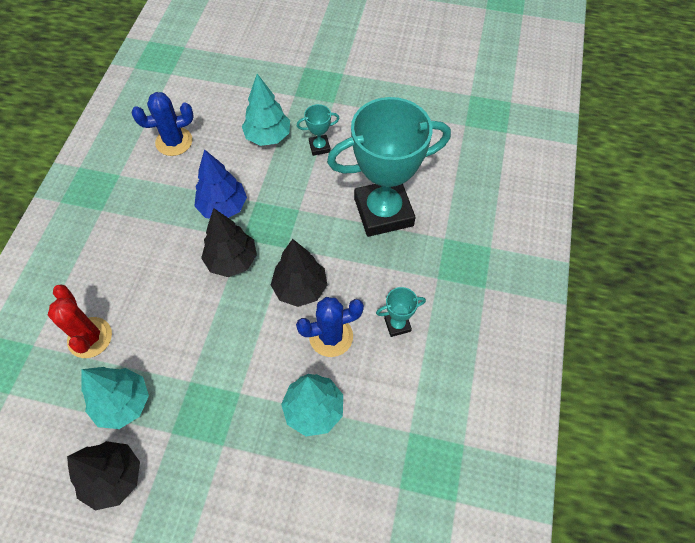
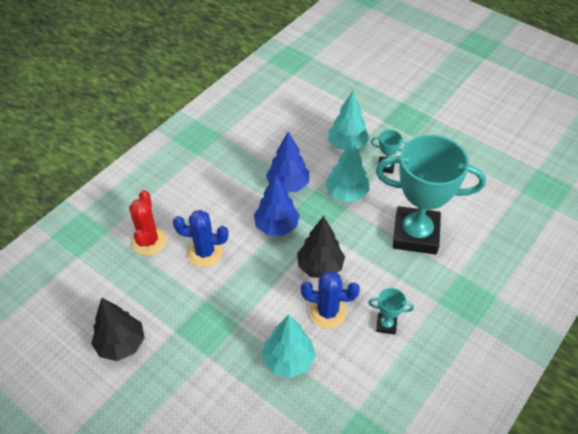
camera: 25 degrees right, 10 degrees down
(123, 403) = (151, 296): turquoise tree -> turquoise tree (346, 193)
(174, 142) = (273, 124): blue cactus -> blue cactus (205, 252)
(232, 260) = (276, 226): black tree -> blue tree

